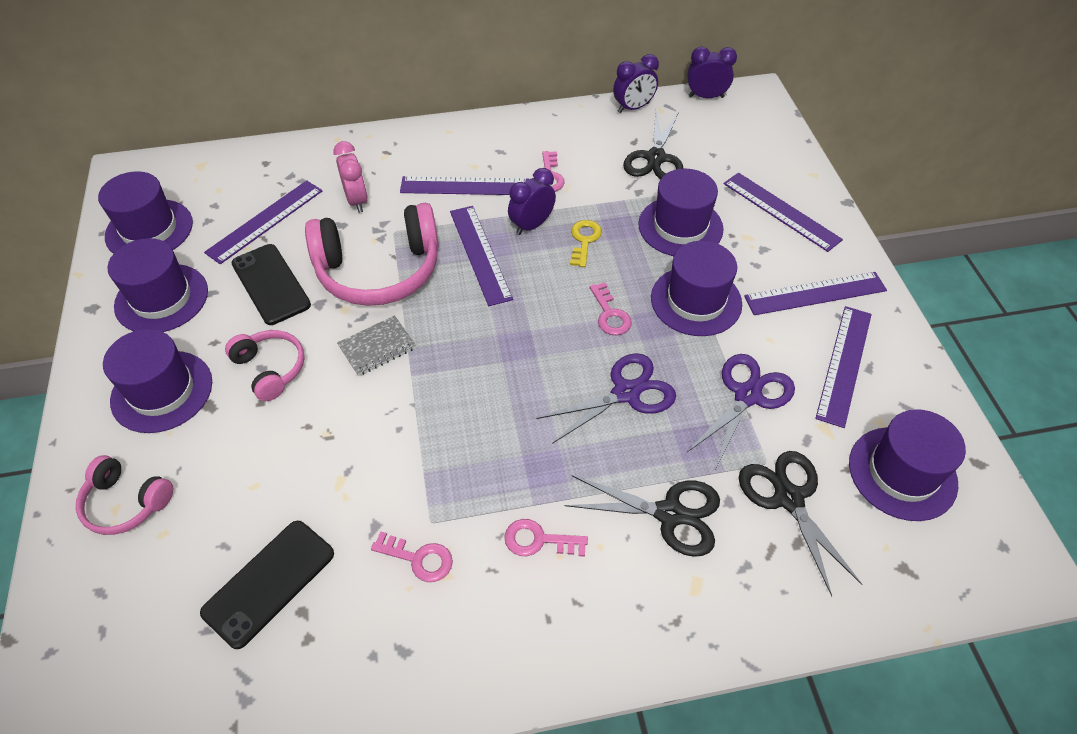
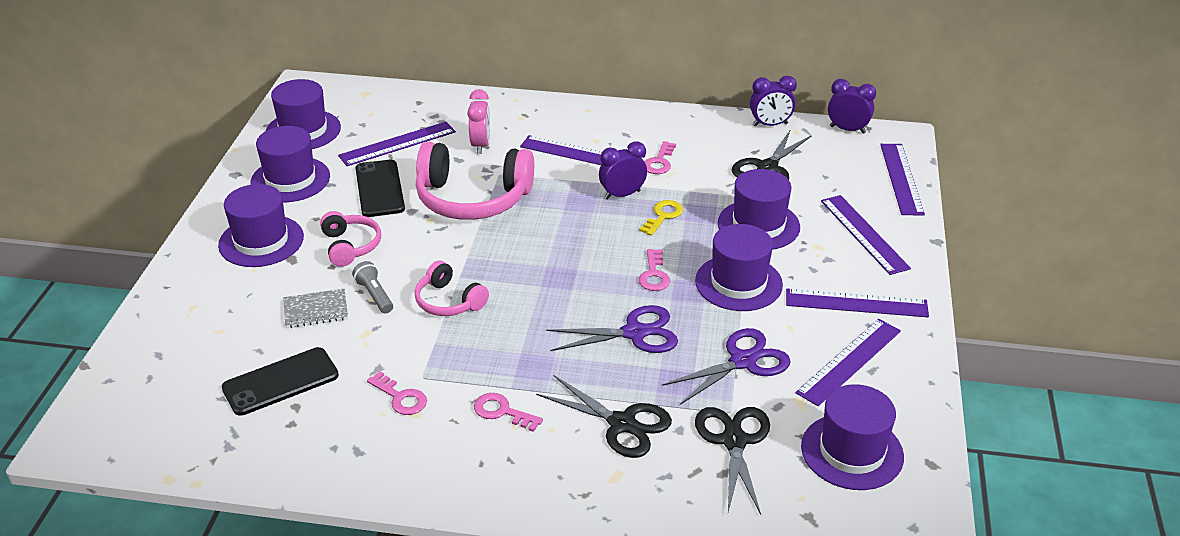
camera: 20 degrees right, 15 degrees down
(126, 502) = (202, 305): pink headphones -> pink headphones (449, 301)
(327, 427) = (374, 295): none -> grey flashlight
(377, 347) = (442, 251): grey notebook -> grey notebook (316, 310)
(479, 254) = (564, 206): purple ruler -> purple ruler (901, 178)

